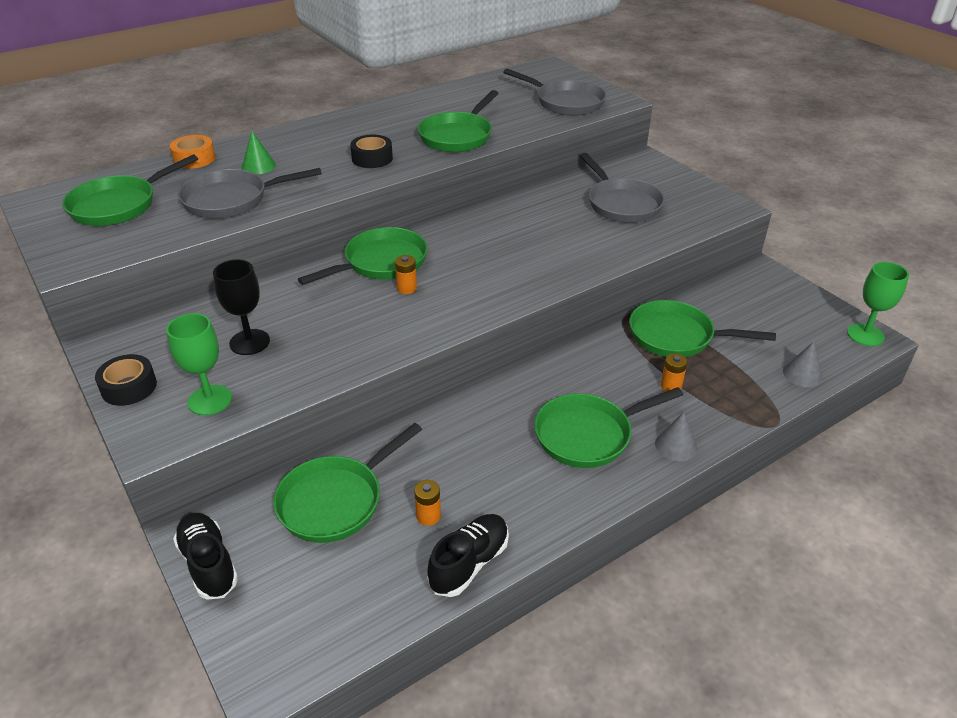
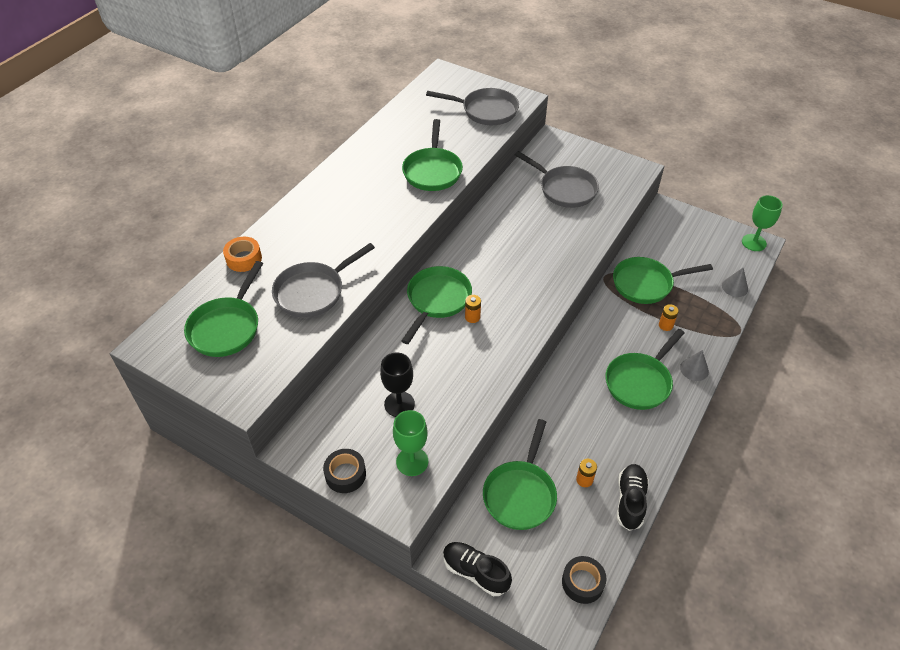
camera: 25 degrees left, 10 degrees up
(258, 166) = (304, 250): green cone -> none
(372, 158) = (386, 214): black tape -> black tape (582, 583)

